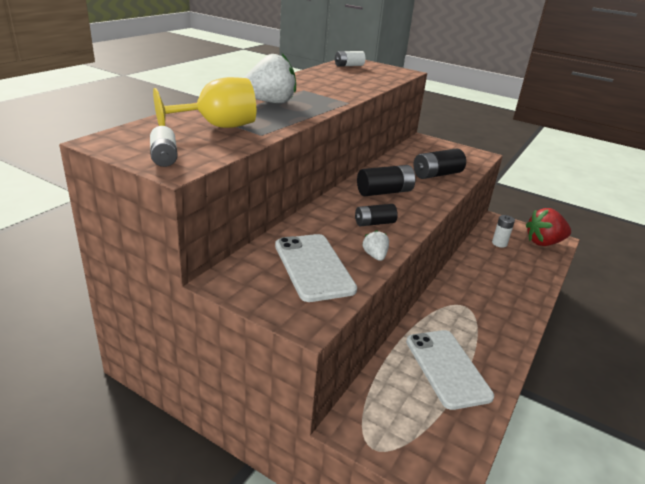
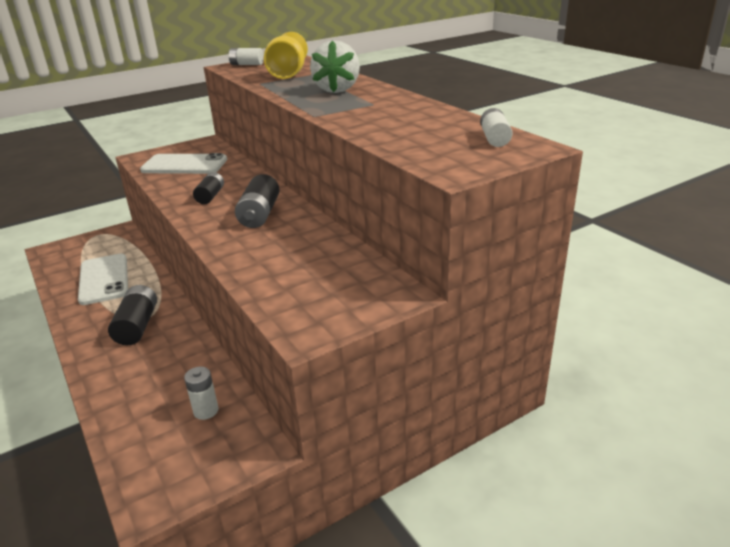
camera: 120 degrees right, 0 degrees up
(375, 256) = (168, 186): white strawberry -> none
(437, 174) = (270, 261): black battery -> black battery (137, 326)
(447, 368) = (104, 279): white phone -> white phone turned 60 degrees clockwise
(544, 242) = (160, 473): red strawberry -> none

